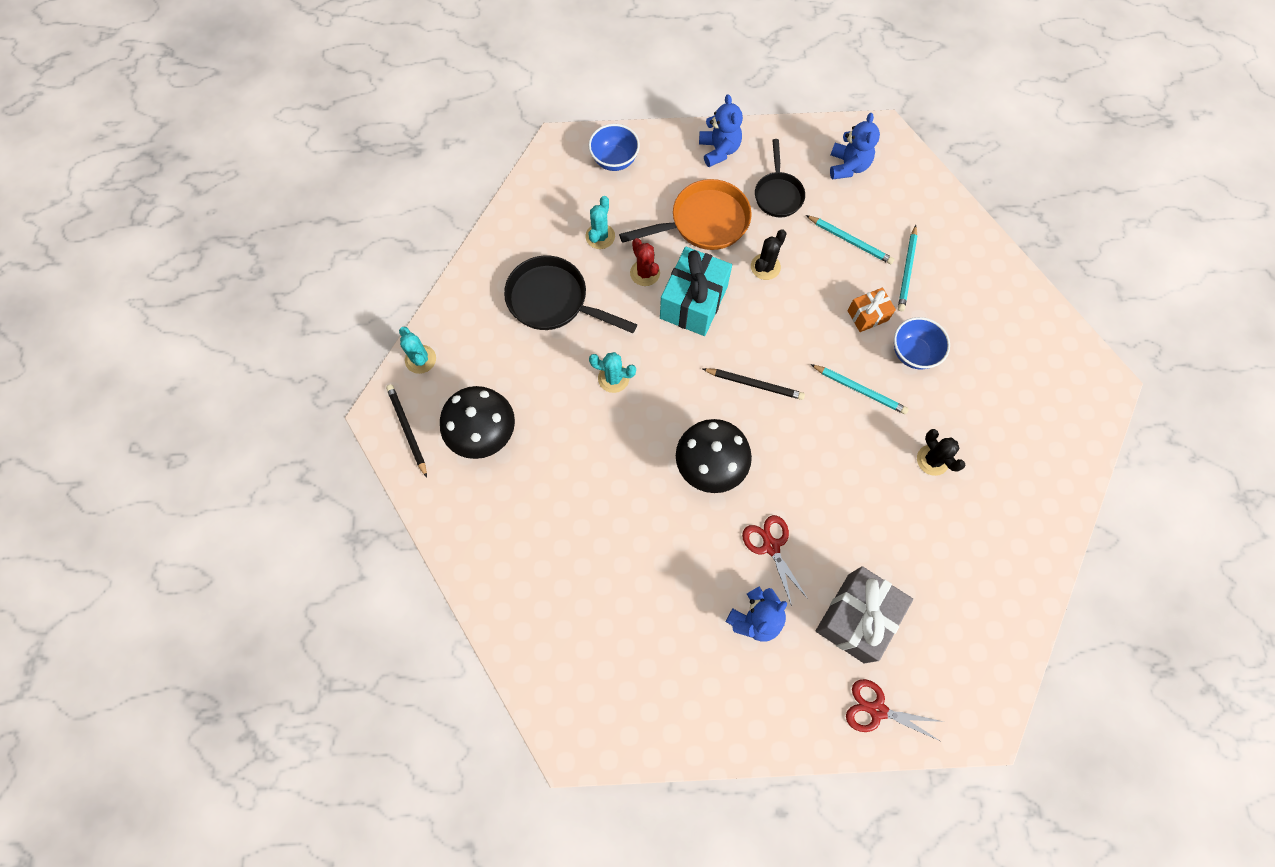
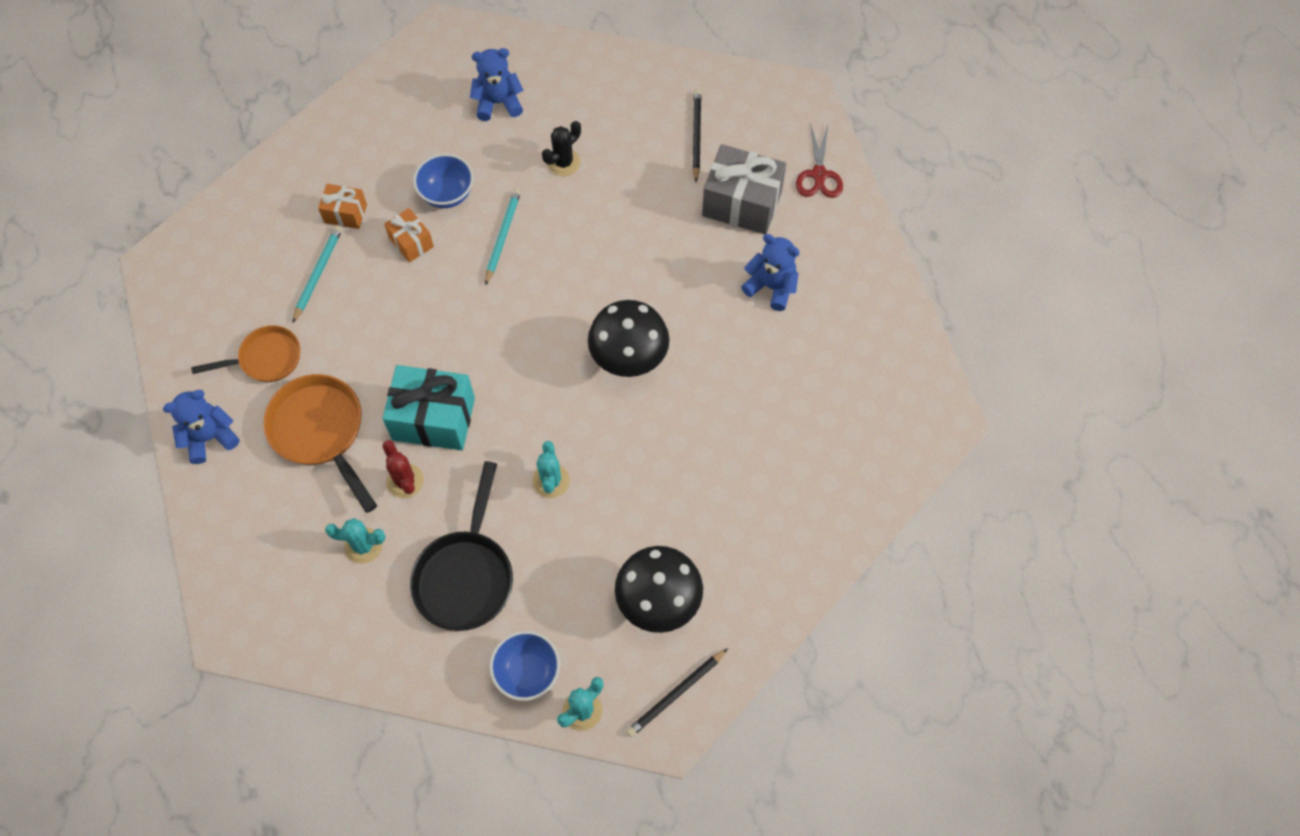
camera: 105 degrees left, 5 degrees down
(614, 160) = (244, 558): blue bowl -> blue bowl (527, 672)
(645, 273) = (405, 481): red cactus -> red cactus turned 75 degrees counterclockwise
(754, 384) = (521, 336): black pencil -> black pencil (696, 136)
(765, 267) = (370, 353): black cactus -> none
(771, 546) = (695, 287): red scissors -> none
(778, 194) = (265, 359): black pan -> orange pan
(848, 166) = (213, 292): blue teddy bear -> blue teddy bear (498, 103)
(907, 270) = (345, 213): turquoise pencil -> orange gift

